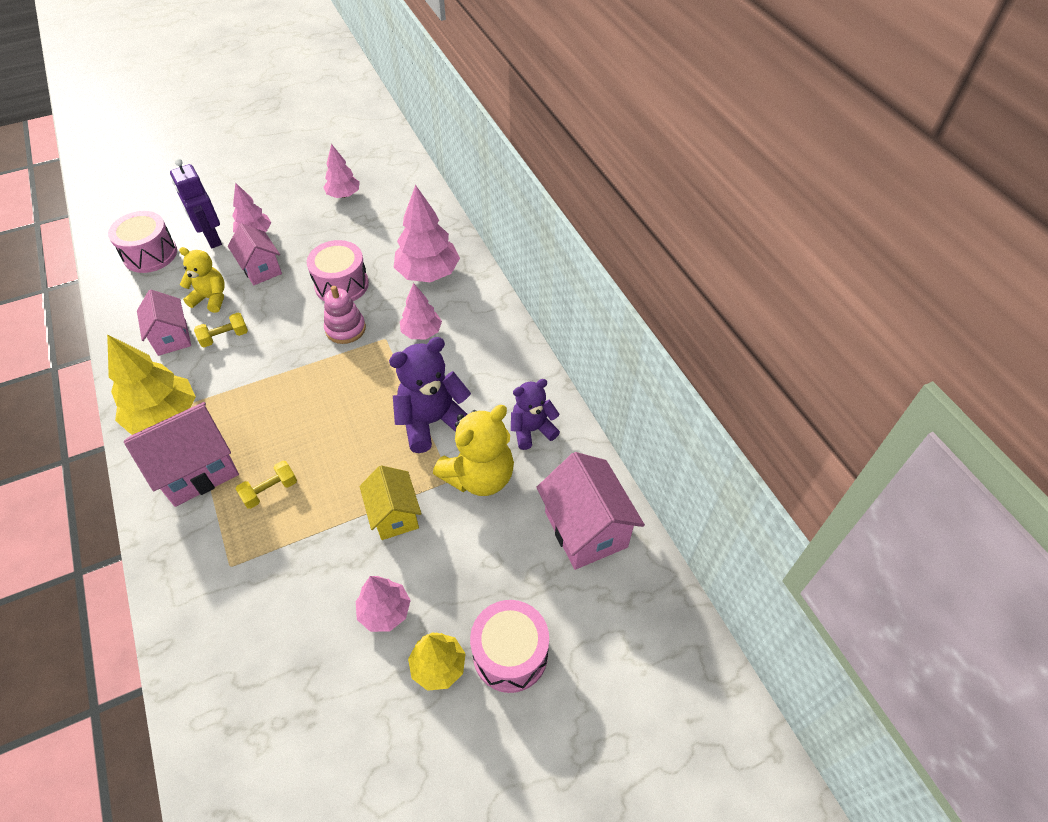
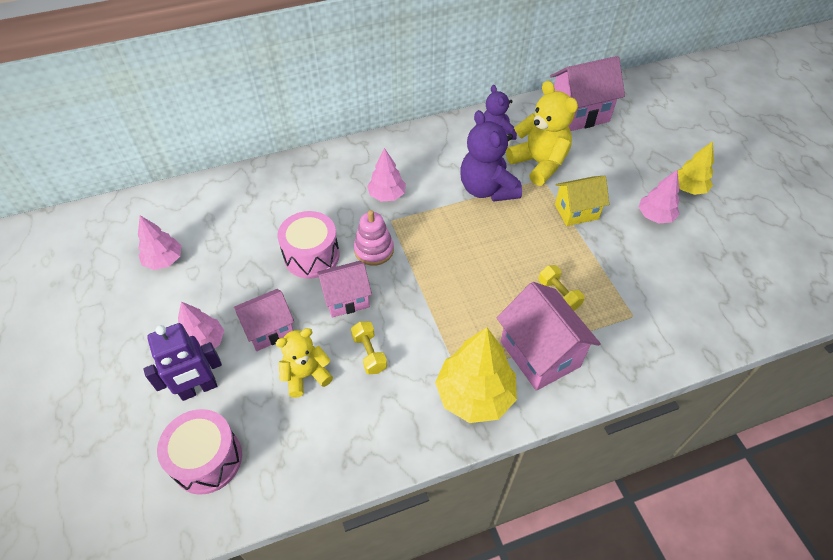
camera: 85 degrees left, 0 degrees up
(172, 338) = (362, 406): pink house -> pink house (346, 299)
(211, 298) = (306, 375): yellow teddy bear -> yellow teddy bear turned 45 degrees clockwise
(428, 273) = (311, 190): pink tree -> none
(510, 654) = (672, 154): pink drum -> none

